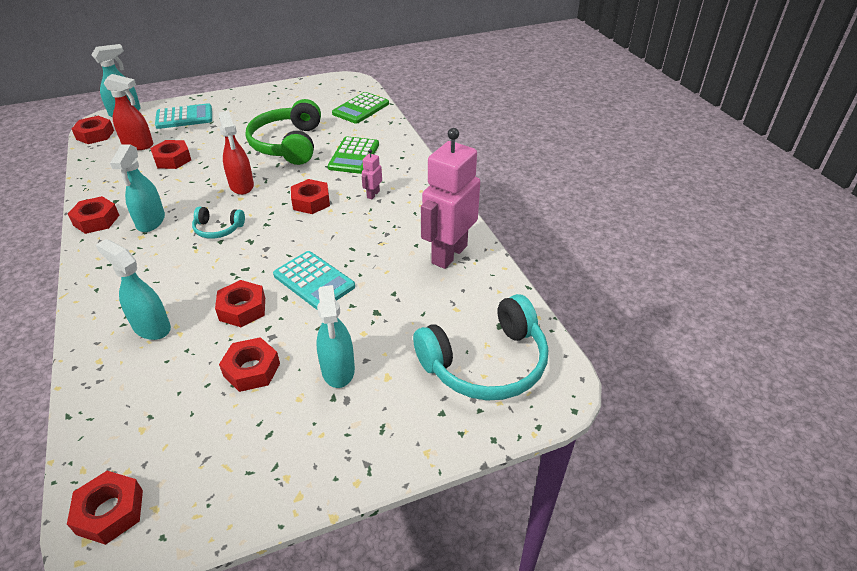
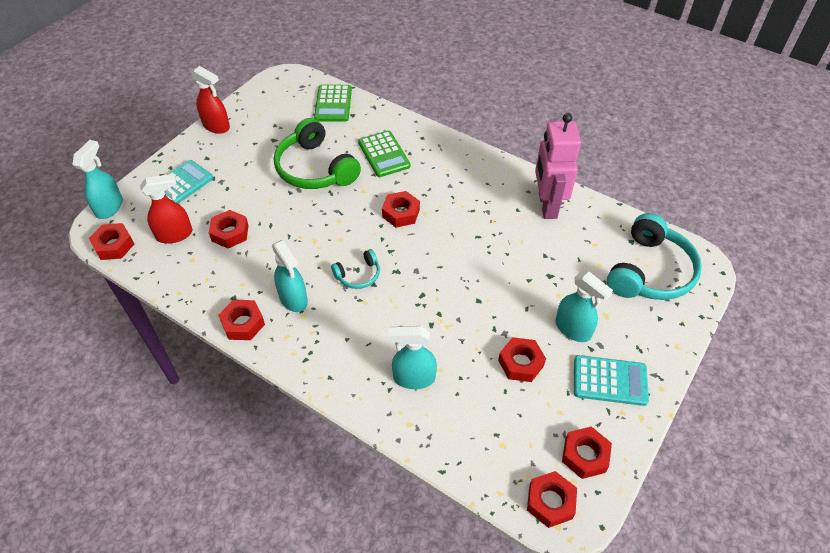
camera: 35 degrees left, 10 degrees up
(241, 186) = (326, 227): red spray bottle -> red spray bottle (216, 126)
(242, 309) = (460, 326): red nut -> red nut (585, 455)
(314, 281) = (482, 276): turquoise calculator -> turquoise calculator (610, 381)
(373, 194) = (440, 183): pink robot -> none

